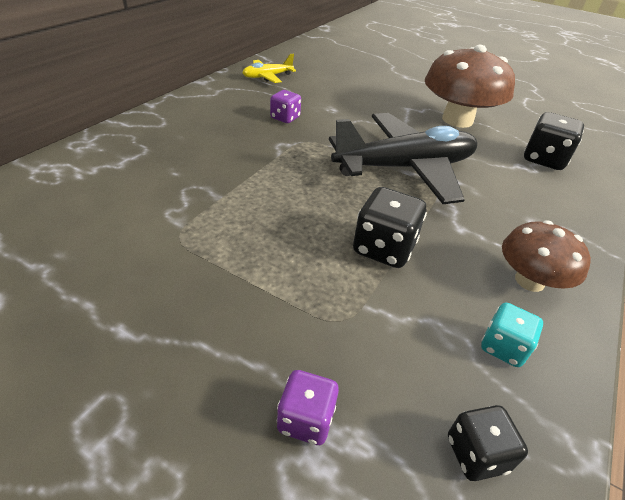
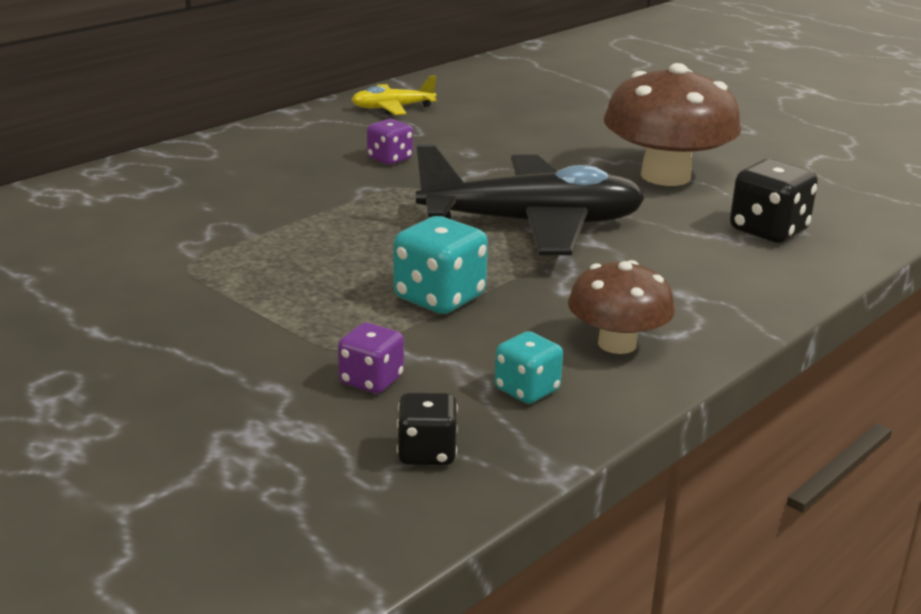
camera: 15 degrees right, 15 degrees down
(306, 419) = (258, 409): purple dice -> purple dice (371, 380)
(383, 248) = (439, 298): black dice -> turquoise dice

